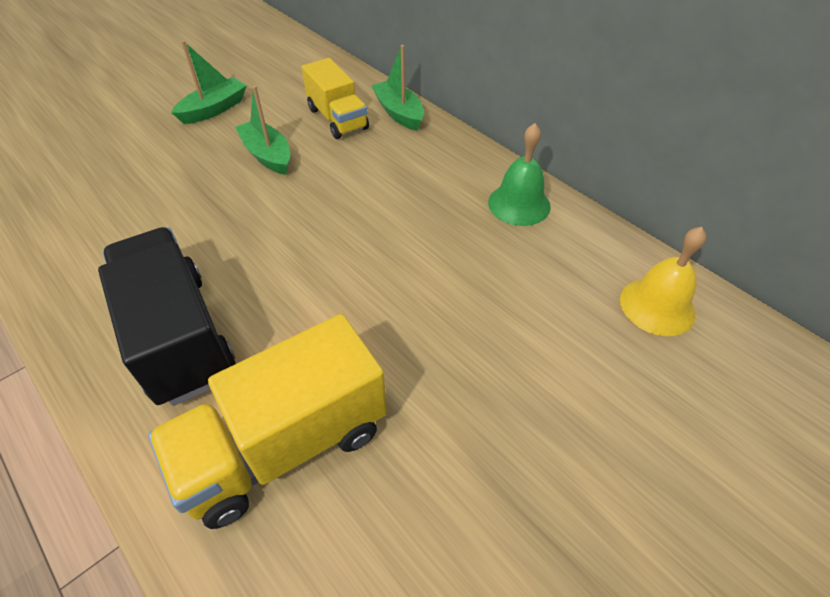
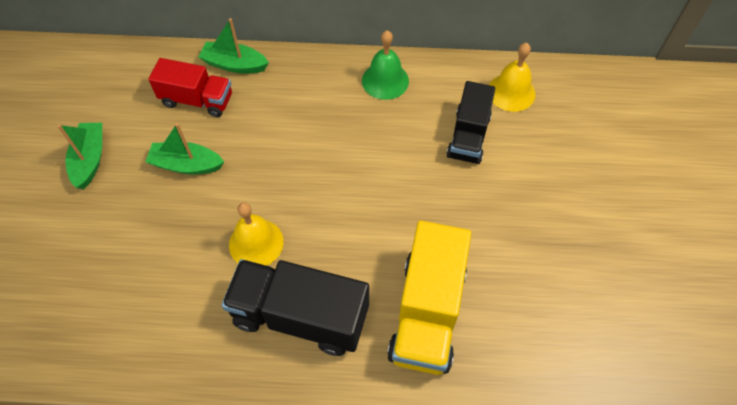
camera: 45 degrees left, 10 degrees up
(233, 248) = (256, 243): none -> yellow bell
(337, 119) = (197, 100): yellow truck -> red truck
(550, 311) = (468, 136): none -> black truck

